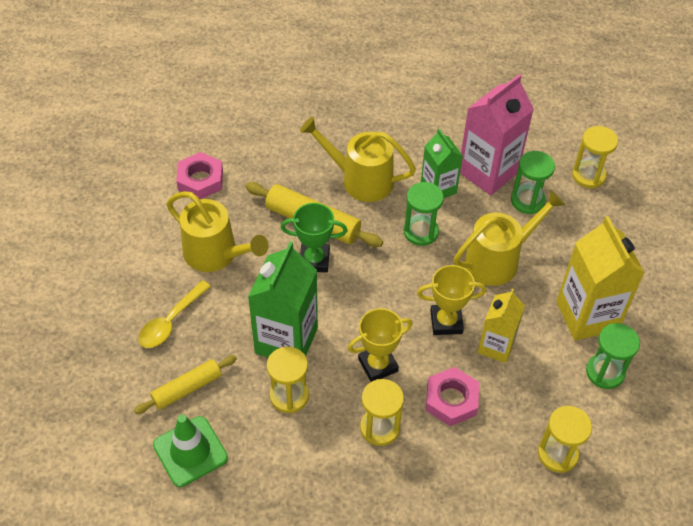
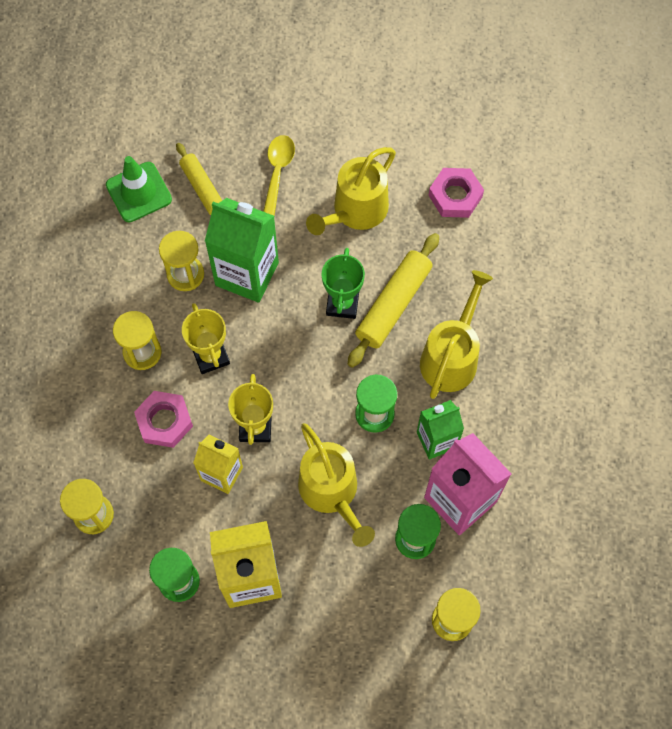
camera: 95 degrees right, 15 degrees up
(171, 321) = (277, 173): yellow spoon -> yellow spoon turned 60 degrees clockwise

